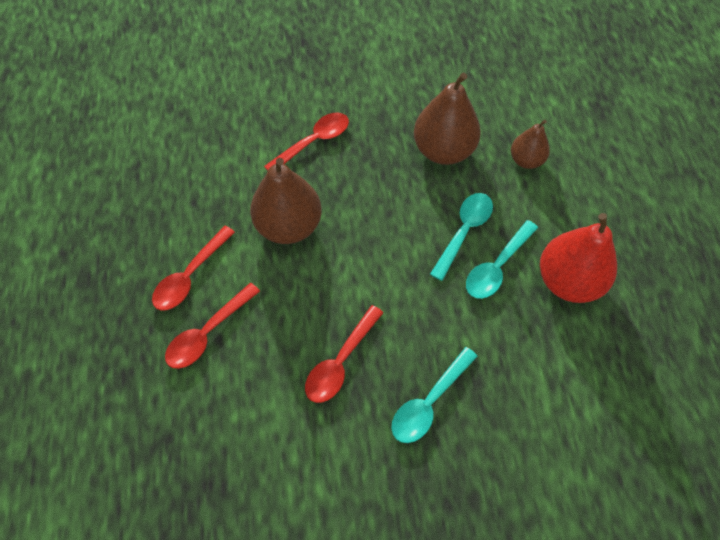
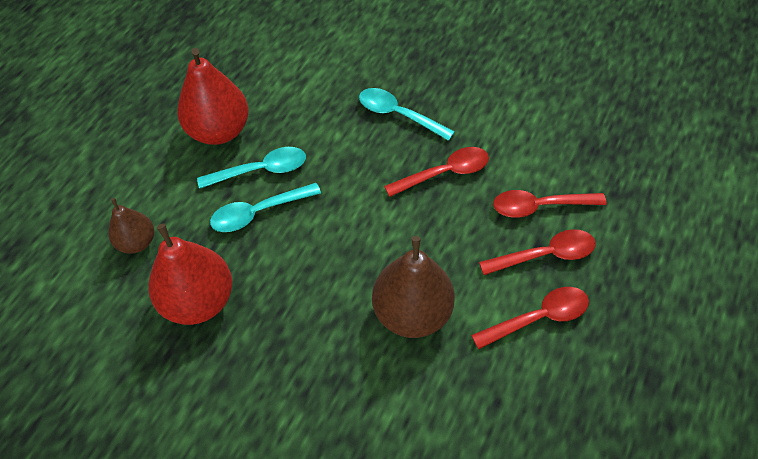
camera: 145 degrees left, 5 degrees down
(314, 142) = (319, 398): red spoon -> red spoon (539, 206)
(429, 402) = (398, 115): turquoise spoon -> turquoise spoon turned 135 degrees counterclockwise
(443, 150) = (199, 300): brown pear -> red pear

